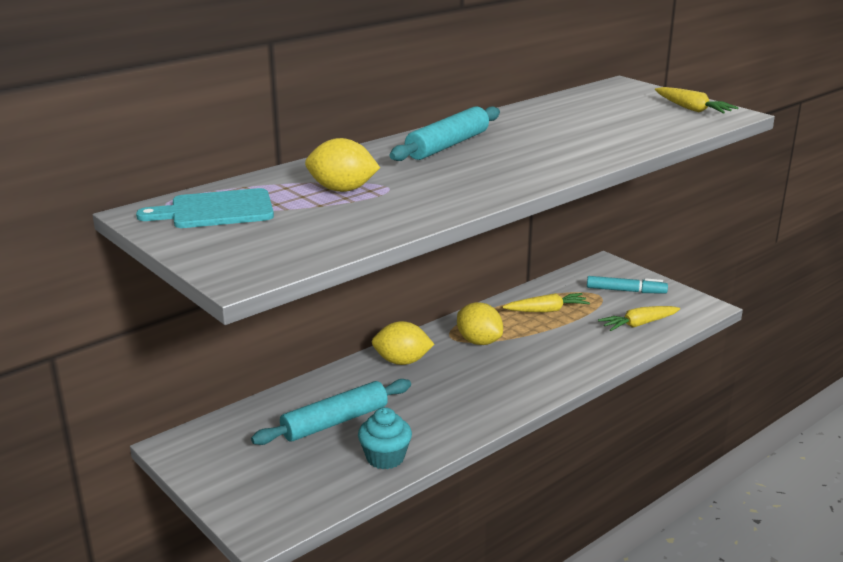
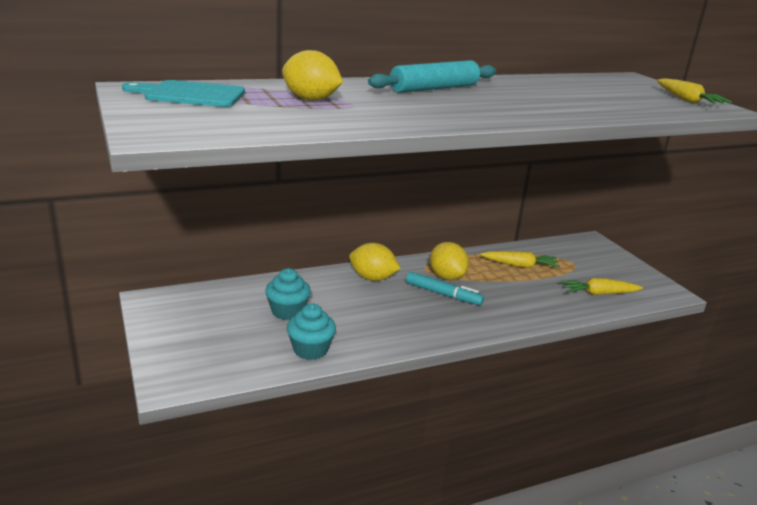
camera: 15 degrees right, 0 degrees up
(335, 422) = (287, 311): turquoise rolling pin -> turquoise cupcake
(626, 291) = (600, 265): turquoise marker -> turquoise marker (443, 294)

